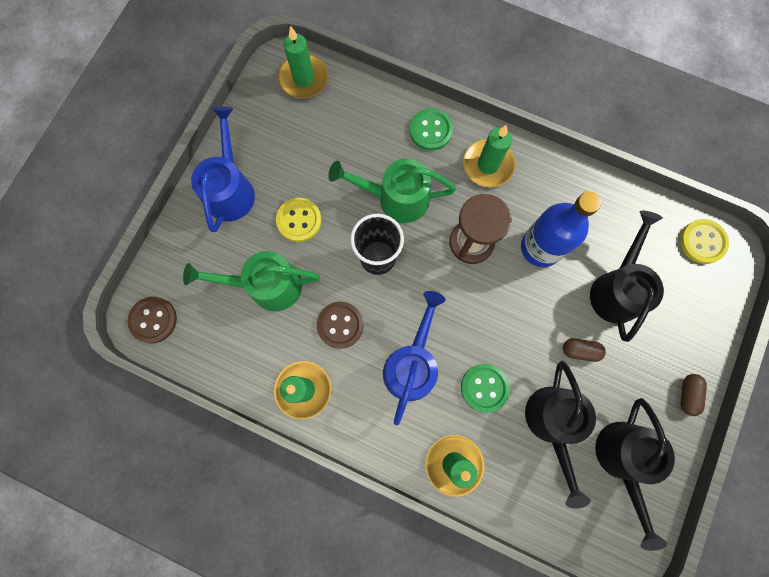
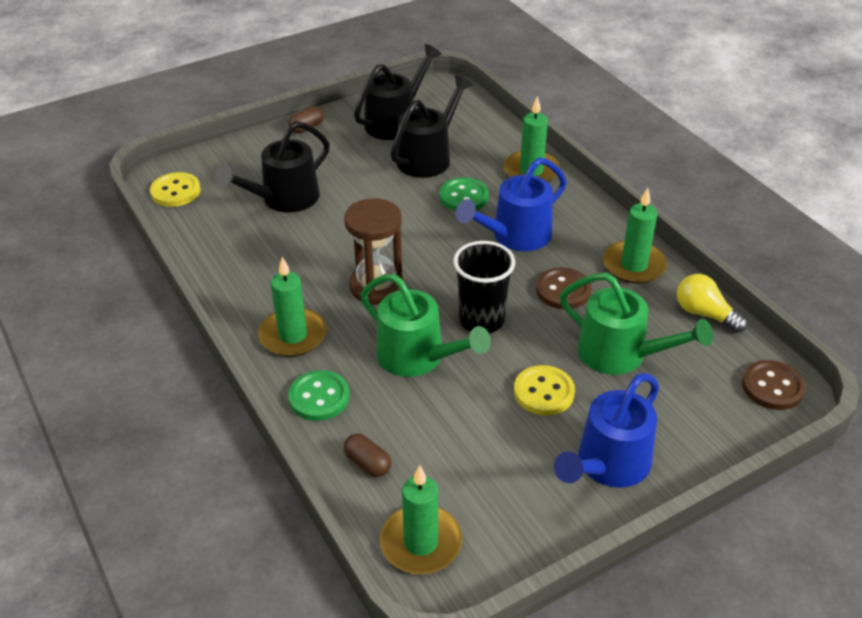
camera: 145 degrees left, 35 degrees down
(227, 366) = (704, 314): none -> yellow light bulb
(541, 247) = (315, 252): blue bottle -> none
(580, 350) = (359, 181): brown capsule -> brown capsule (368, 463)

